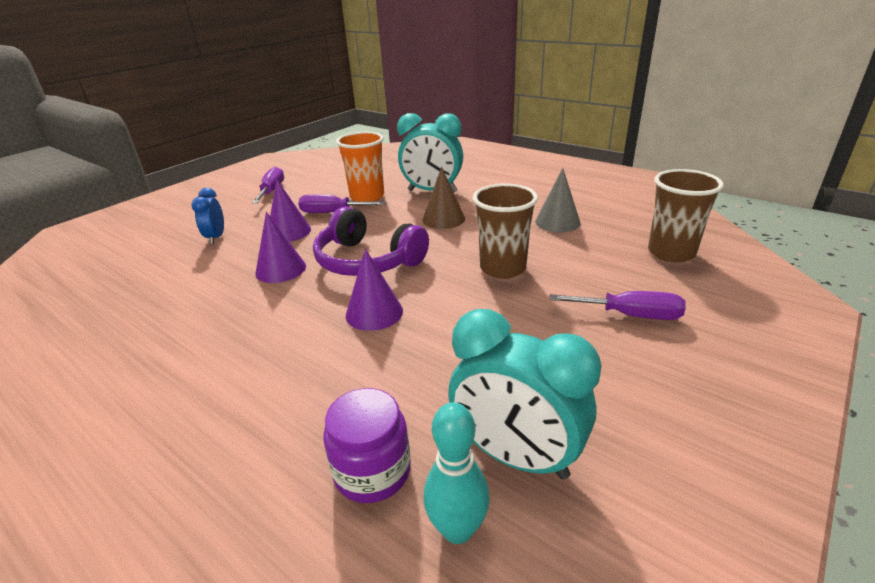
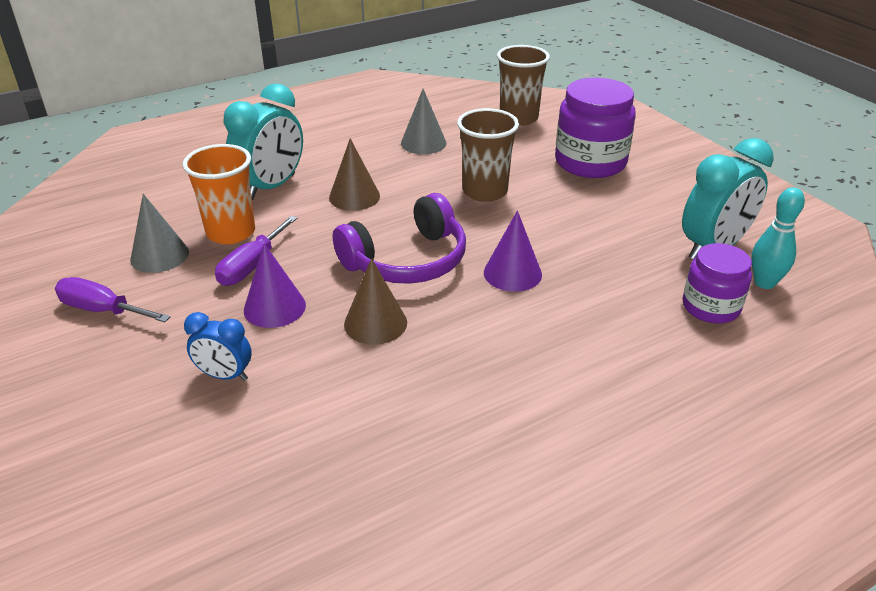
camera: 70 degrees left, 5 degrees up
(280, 269) = (375, 323): purple cone -> brown cone
(331, 187) = (159, 255): none -> grey cone
(630, 315) = (590, 162): purple screwdriver -> purple jar

